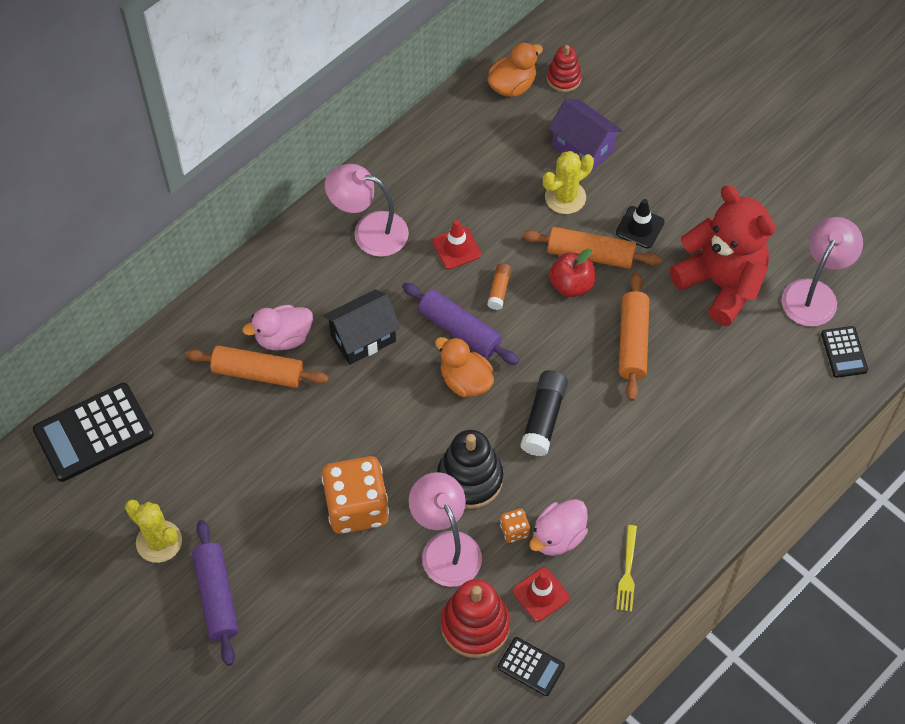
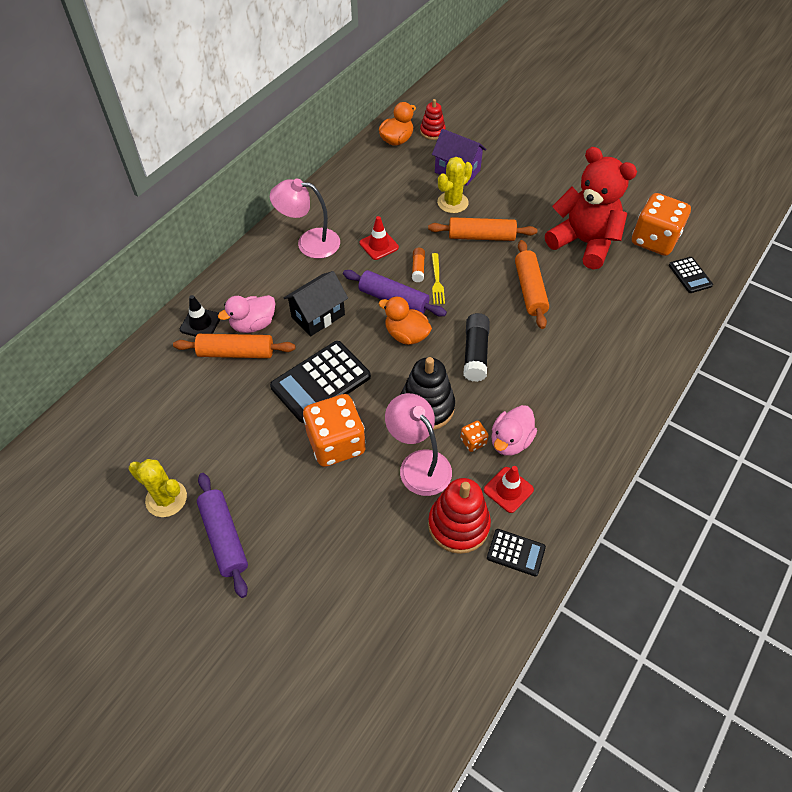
camera: 10 degrees left, 5 degrees down
(93, 433) = (100, 418): black calculator -> black calculator (321, 382)
(571, 285) = (472, 258): red apple -> none
(627, 571) = (575, 459): yellow fork -> yellow fork (437, 281)
(640, 227) = (513, 214): black traffic cone -> black traffic cone (200, 323)
(814, 293) = (654, 240): pink lamp -> orange dice

